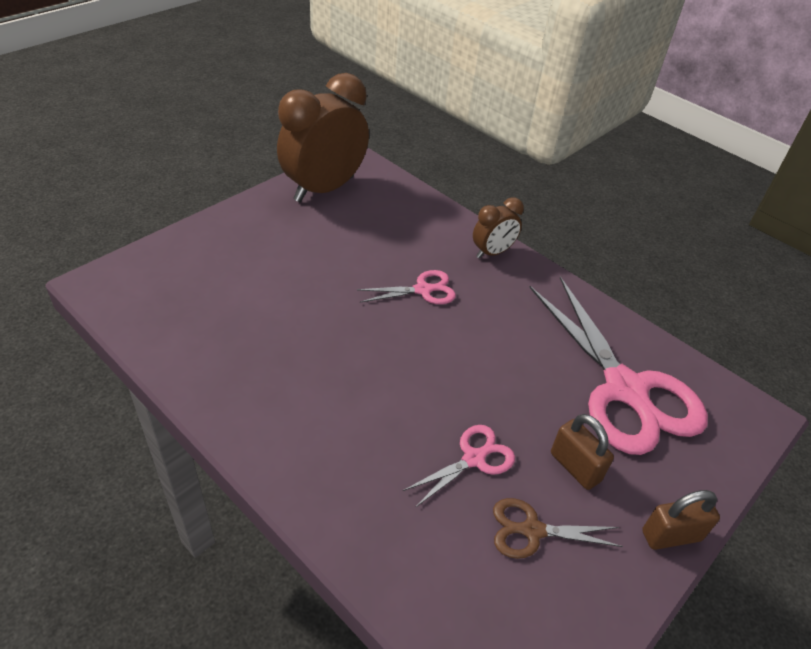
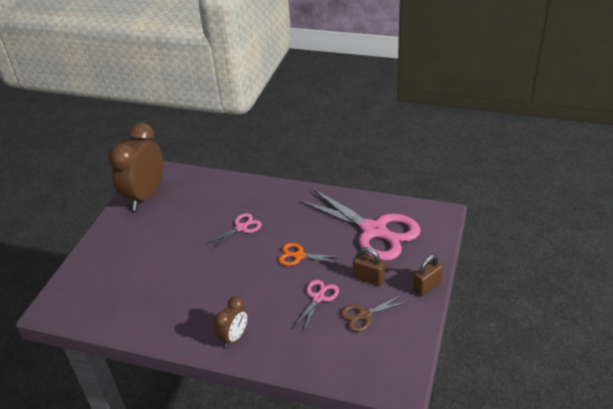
camera: 20 degrees left, 5 degrees down
(482, 373) = (298, 256): none -> orange scissors
(492, 252) = (267, 190): brown clock -> brown clock (234, 337)

